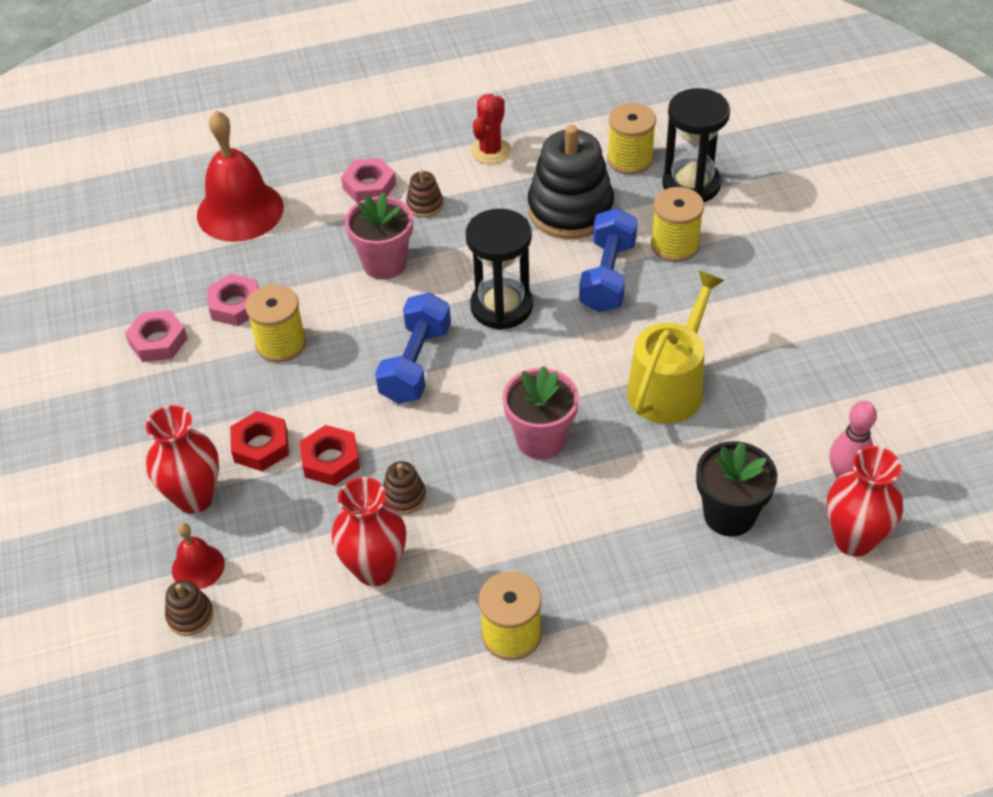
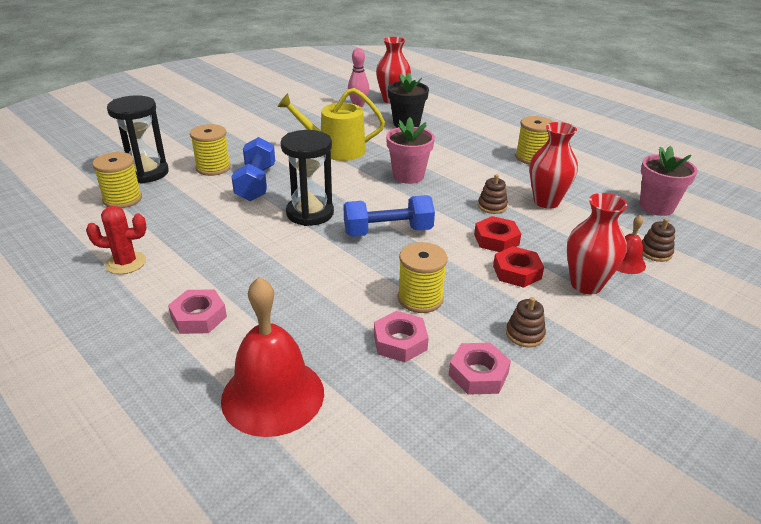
camera: 120 degrees left, 15 degrees down
(384, 264) = (297, 276): pink flower pot -> pink flower pot (656, 207)
(425, 205) = (213, 277): brown stacking toy -> brown stacking toy (524, 334)
(570, 209) = (192, 210): black stacking toy -> none
(607, 276) = (256, 183): blue dumbbell -> blue dumbbell turned 75 degrees counterclockwise

